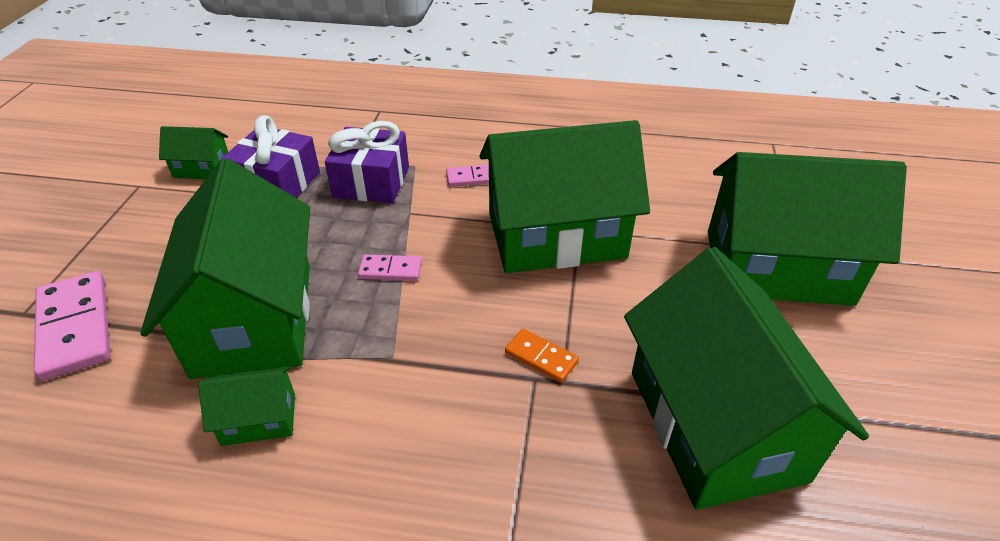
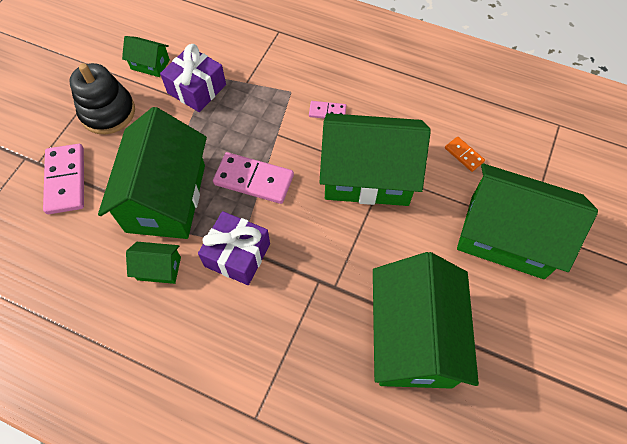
camera: 15 degrees right, 20 degrees up
(141, 230) = (108, 112): none -> black stacking toy
(371, 182) = (258, 101): purple gift -> purple gift (237, 255)
(390, 270) = (254, 180): pink domino -> pink domino, size x1.91
(541, 357) = (327, 267): orange domino -> orange domino (464, 155)

